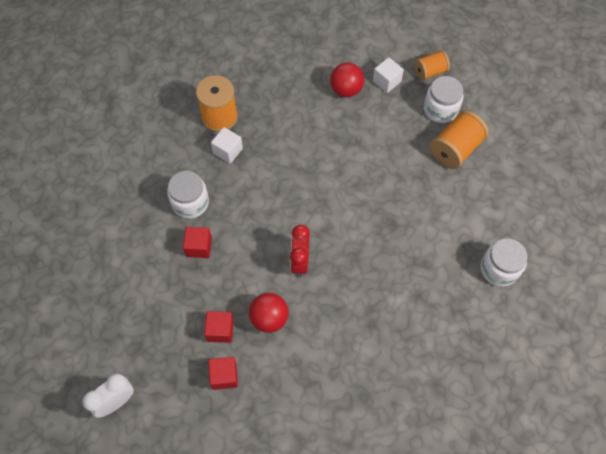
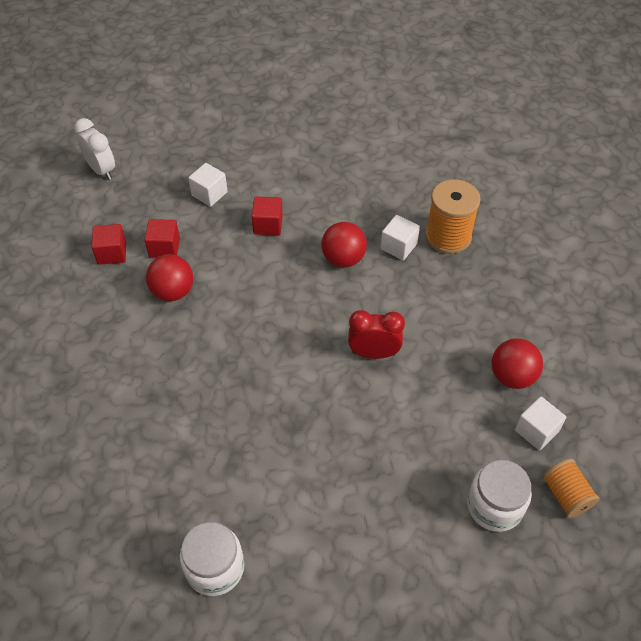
camera: 90 degrees right, 10 degrees down
(158, 297) = (209, 194): none -> white cube
(190, 203) = (325, 214): white jar -> none
(239, 190) = (343, 259): none -> red ball
(300, 261) = (243, 321): red clock -> red clock (373, 353)
(455, 149) = (421, 522): orange spool -> none

